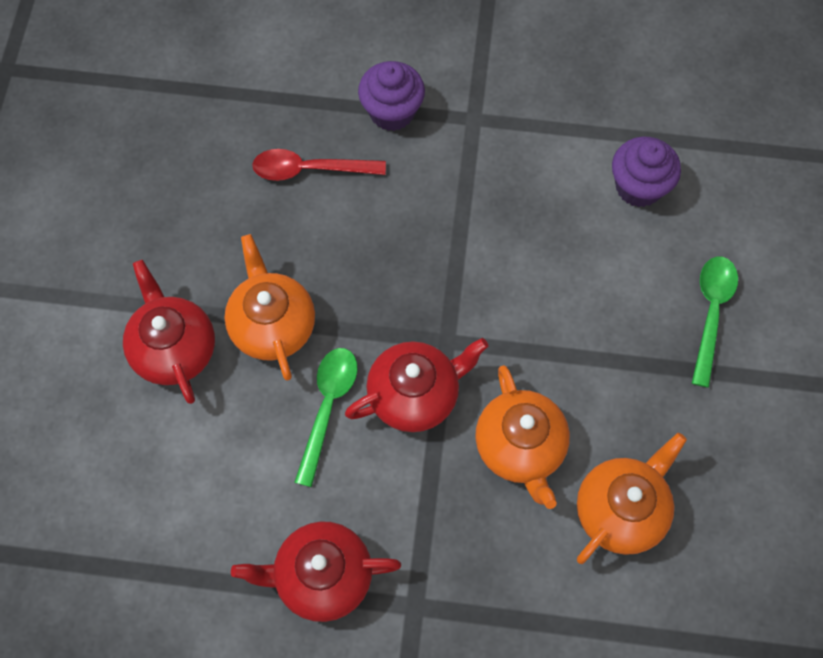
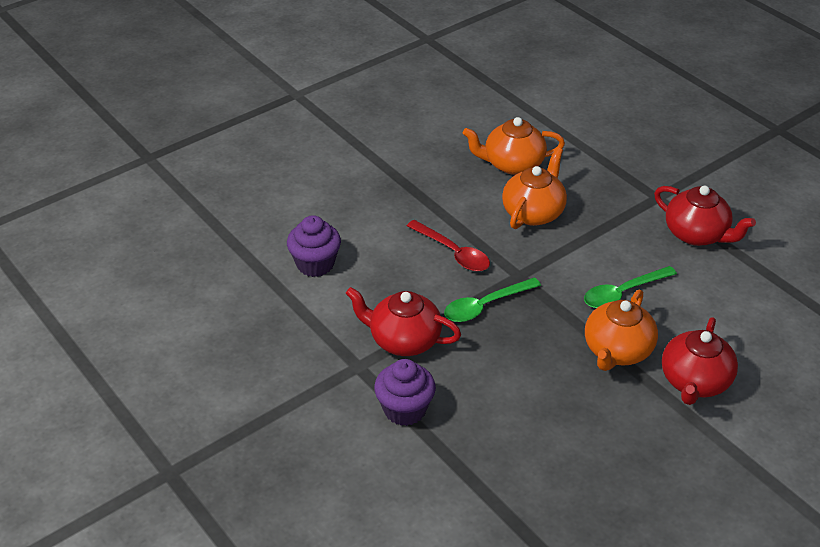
camera: 135 degrees left, 25 degrees down
(309, 169) = (501, 417): red spoon -> red spoon (453, 253)
(415, 394) = (565, 266): red teapot -> red teapot (403, 340)
(711, 313) = (362, 194): green spoon -> green spoon (485, 306)

